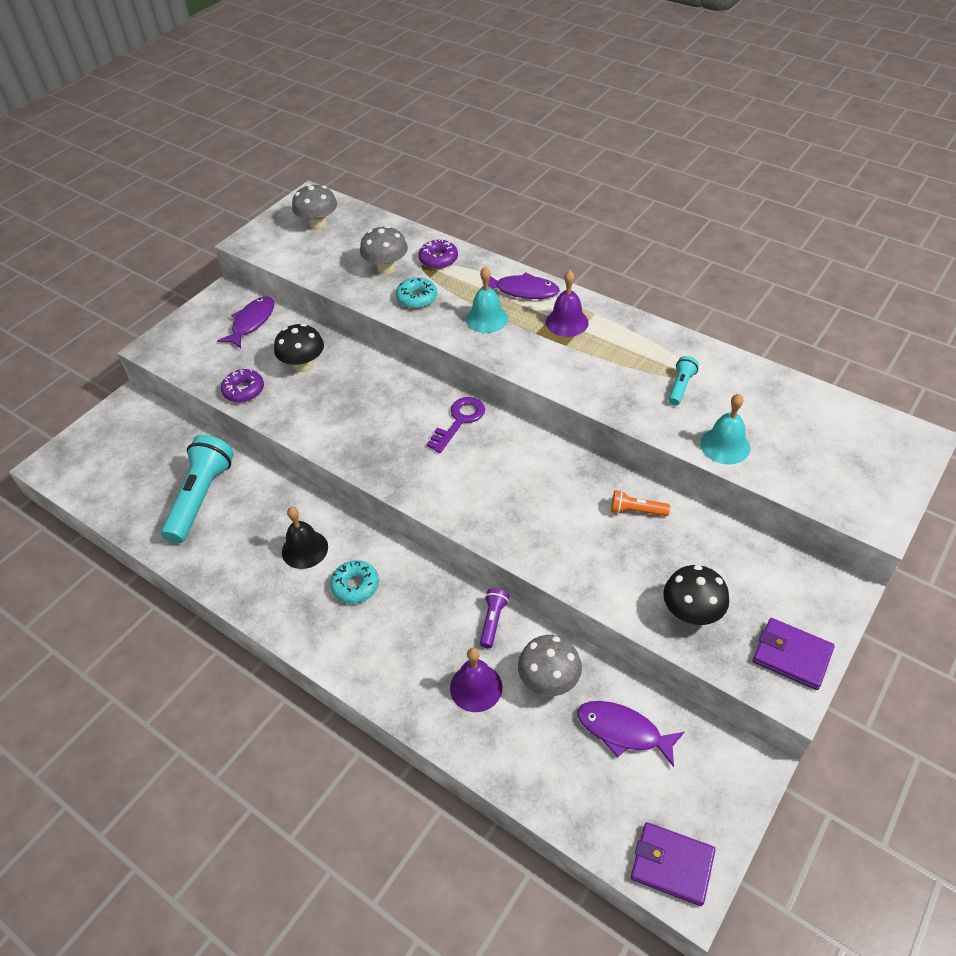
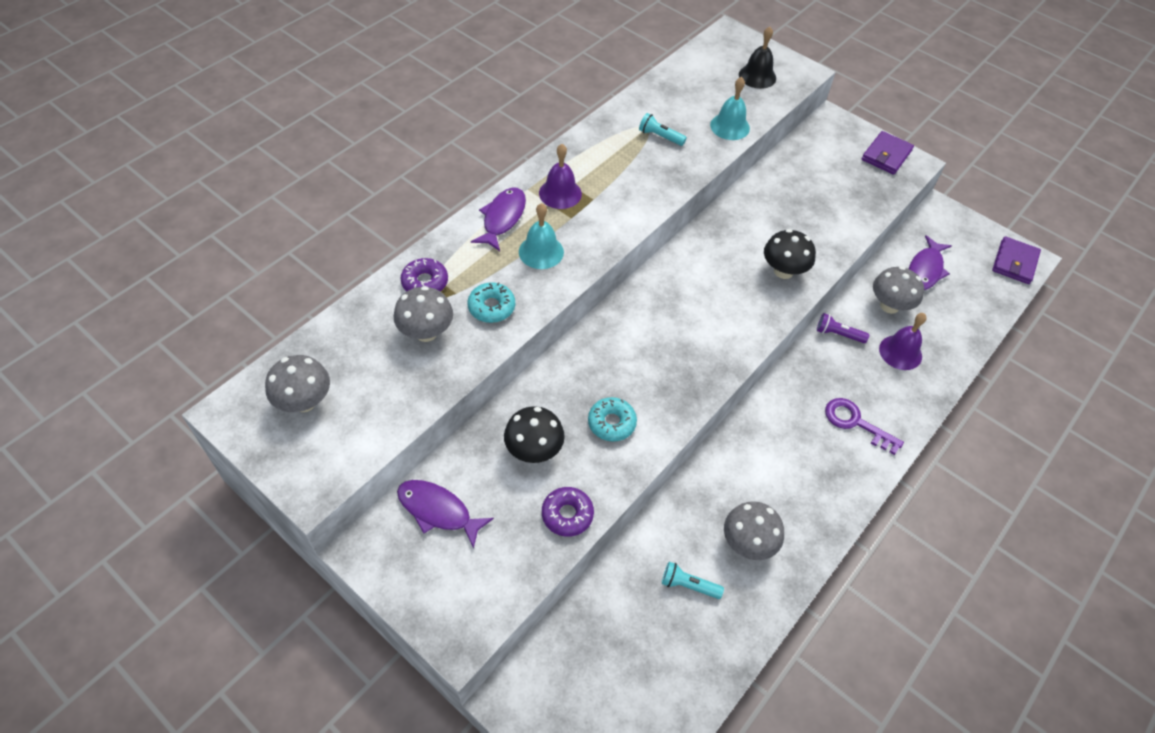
camera: 90 degrees left, 5 degrees up
(201, 497) = (688, 585): turquoise flashlight -> turquoise flashlight, size x0.47
(237, 538) = (748, 543): none -> grey mushroom
(305, 549) = (763, 477): black bell -> black bell (757, 76)
(355, 586) = (805, 434): turquoise donut -> turquoise donut (611, 423)
(459, 421) = (644, 312): purple key -> purple key (855, 423)
(636, 511) = (760, 208): orange flashlight -> none
(691, 613) = (856, 196): black mushroom -> black mushroom (783, 271)

